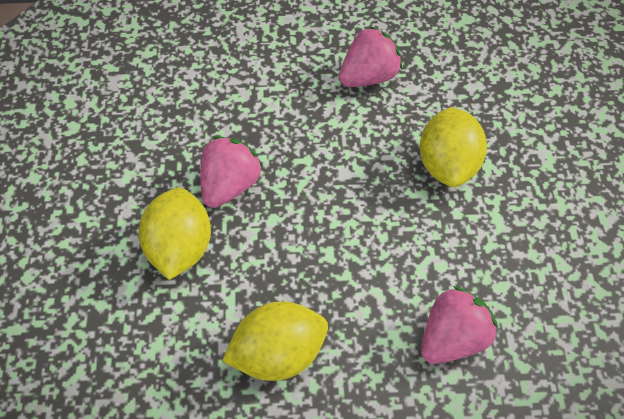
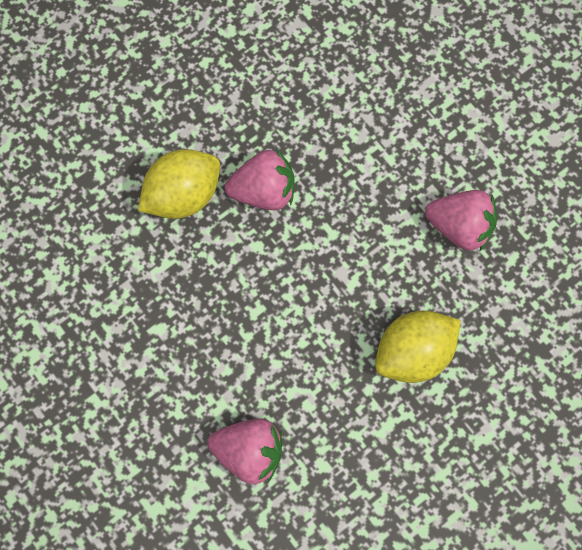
camera: 55 degrees right, 15 degrees up
(278, 353) = (148, 328): yellow lemon -> none

